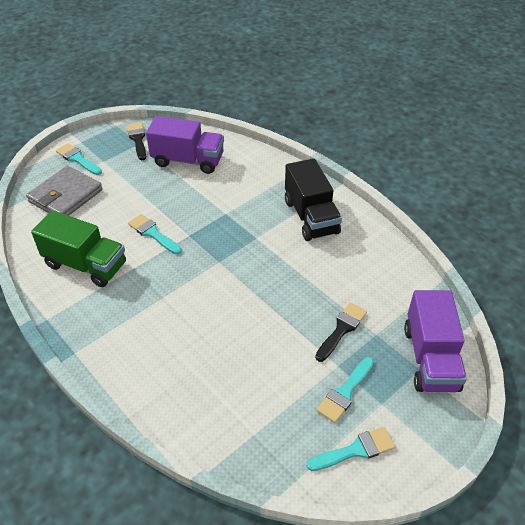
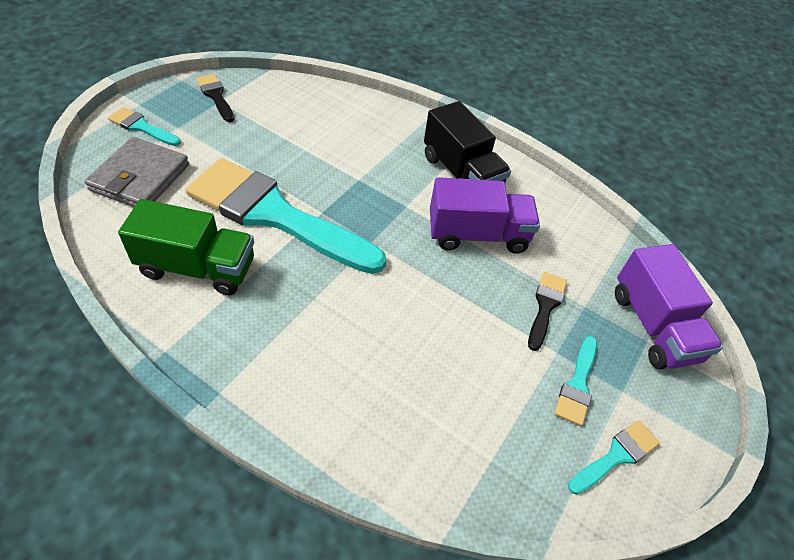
camera: 20 degrees left, 5 degrees up
(153, 233) = (275, 215): turquoise brush -> turquoise brush, size x2.42
(188, 160) = (289, 118): purple truck -> purple truck (477, 235)

